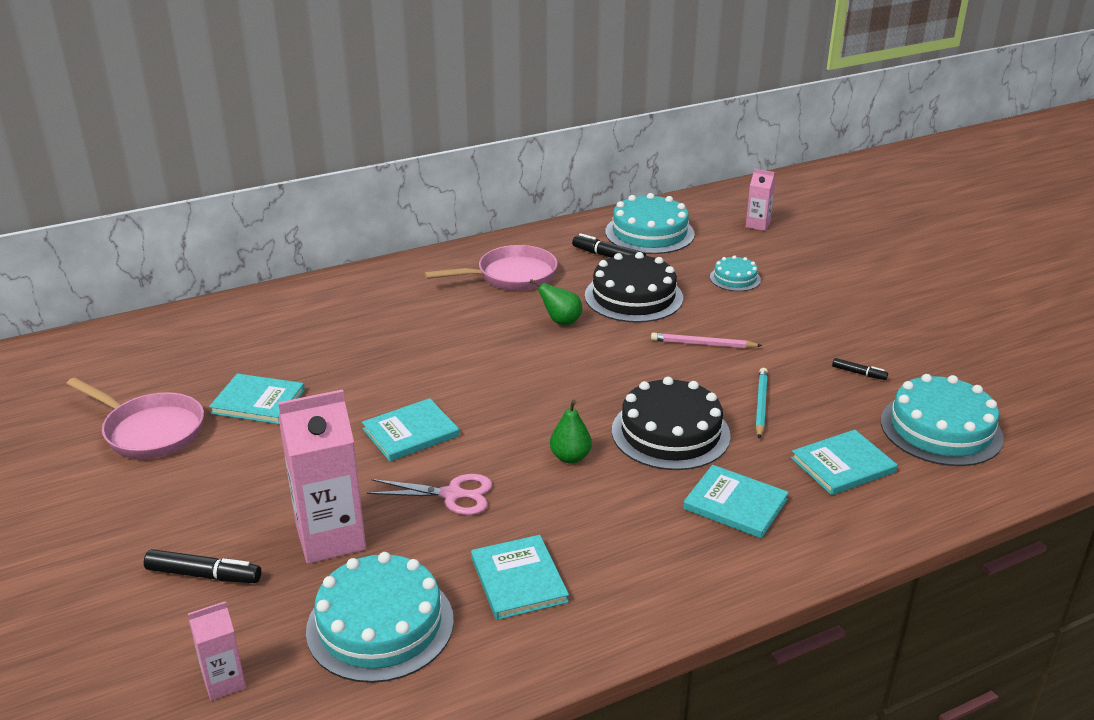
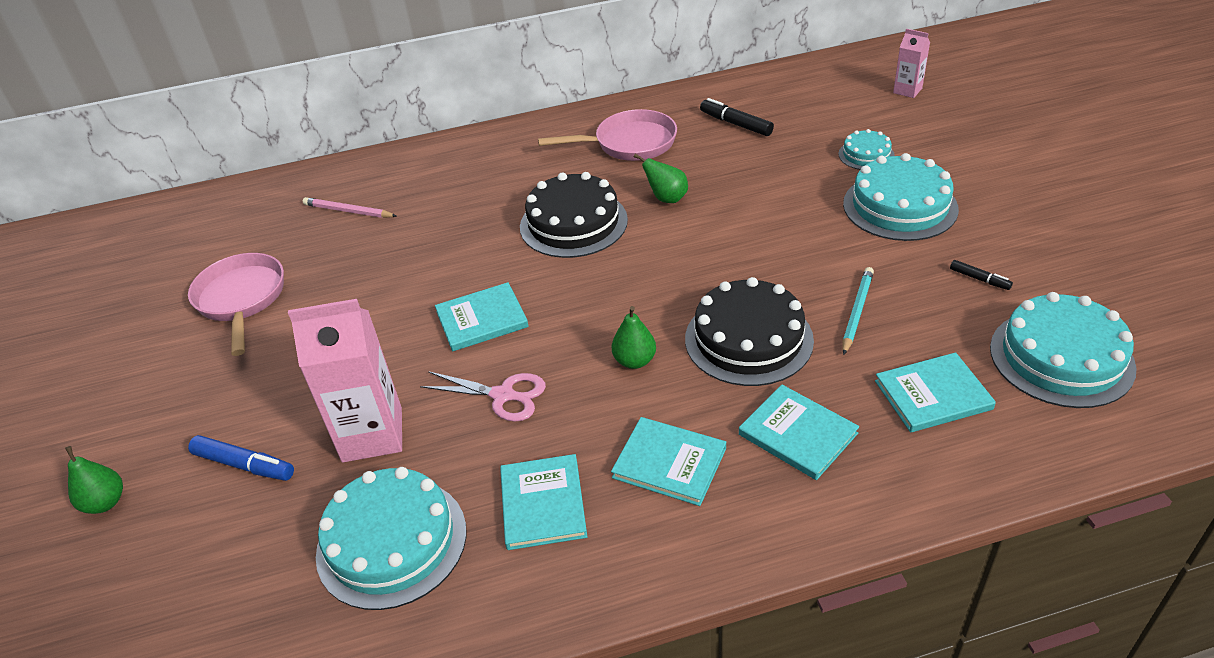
camera: 15 degrees right, 10 degrees up
(61, 621) = (105, 502): none -> green pear
(149, 431) = (242, 300): pink pan -> pink pan turned 150 degrees counterclockwise
(204, 575) = (244, 465): black marker -> blue marker
(224, 682) = (228, 590): pink carton -> none
(258, 402) = (348, 274): turquoise book -> turquoise book (669, 463)
(633, 297) = (750, 172): black cake -> black cake (573, 223)
(649, 233) = (786, 97): turquoise cake -> turquoise cake (900, 206)
(703, 344) = (811, 233): pink pencil -> pink pencil (348, 211)

